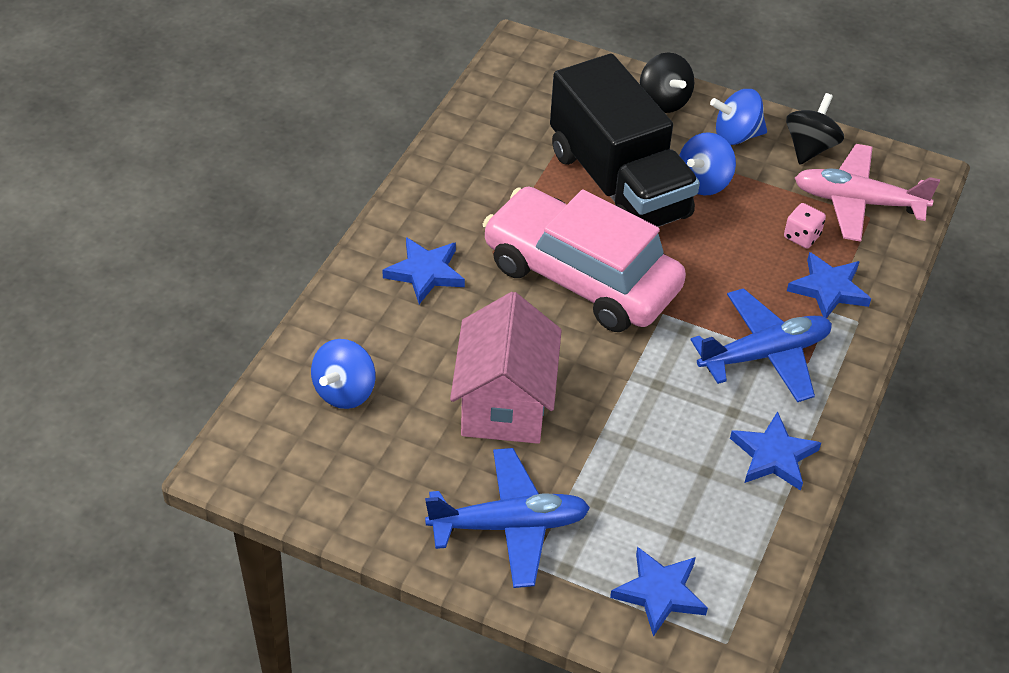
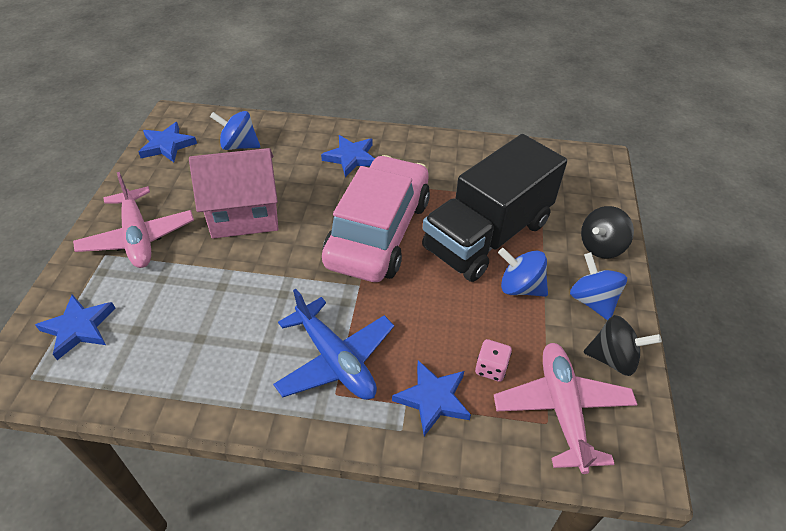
camera: 75 degrees right, 0 degrees up
(509, 526) = (138, 237): blue plane -> pink plane
(774, 456) = (222, 383): blue star -> blue star (167, 145)

